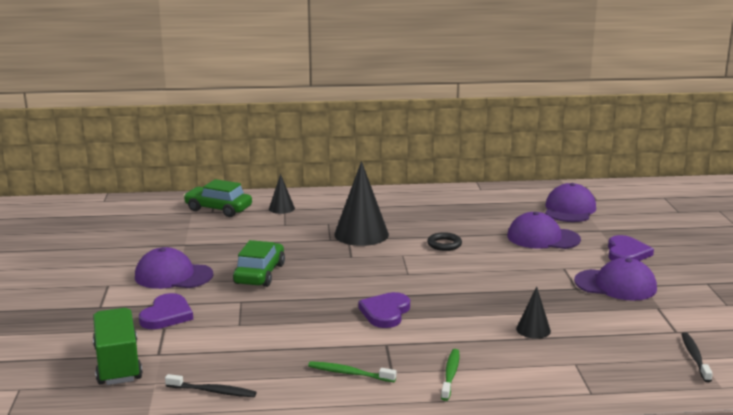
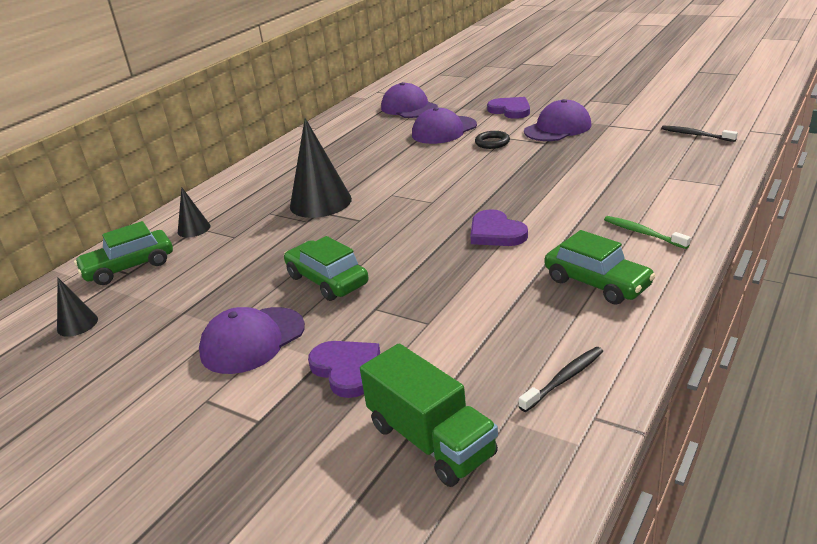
camera: 50 degrees left, 10 degrees up
(118, 364) = (431, 440): green truck -> green truck turned 150 degrees counterclockwise
(349, 373) = (597, 283): green toothbrush -> green car
(444, 244) = (398, 171): black ring -> black ring (492, 143)
(533, 330) = (597, 177): black cone -> black cone (77, 324)

